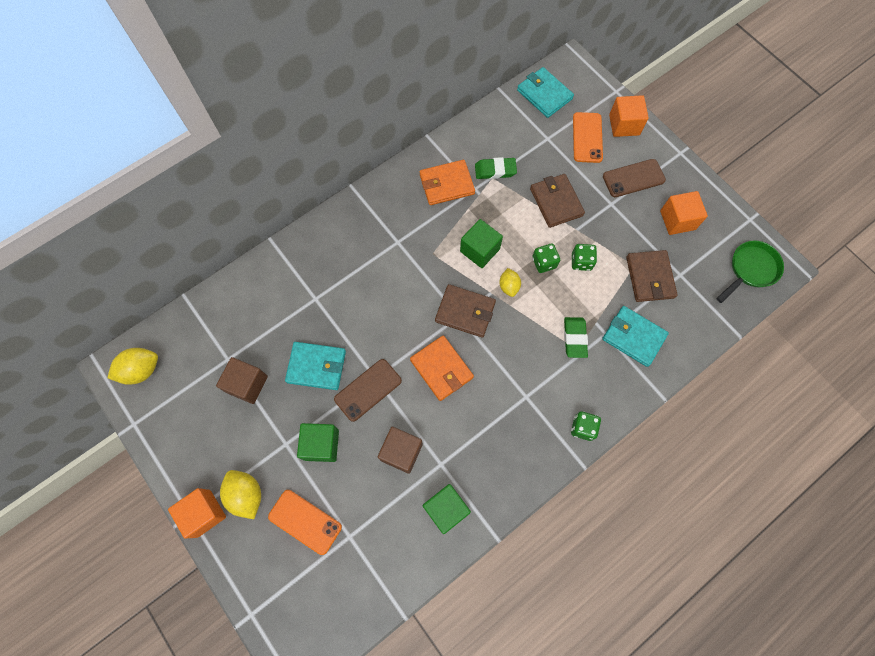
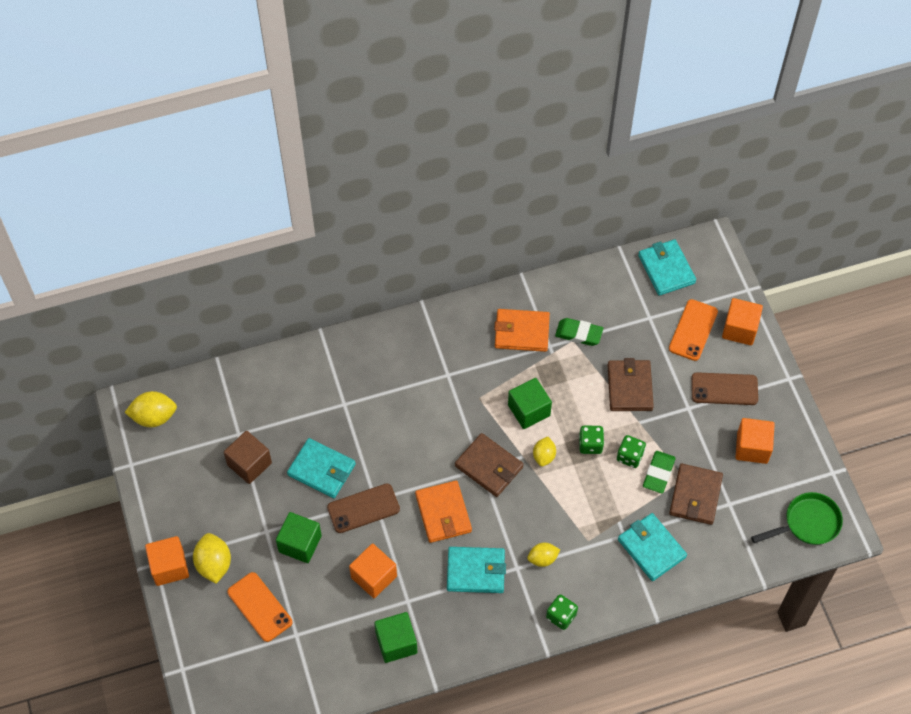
camera: 20 degrees right, 10 degrees down
(401, 452) = (374, 577): brown cube -> orange cube
(491, 413) = (476, 571): none -> turquoise wallet
(545, 380) = (542, 559): none -> yellow lemon
(574, 338) = (590, 529): green eraser -> green eraser (658, 473)

